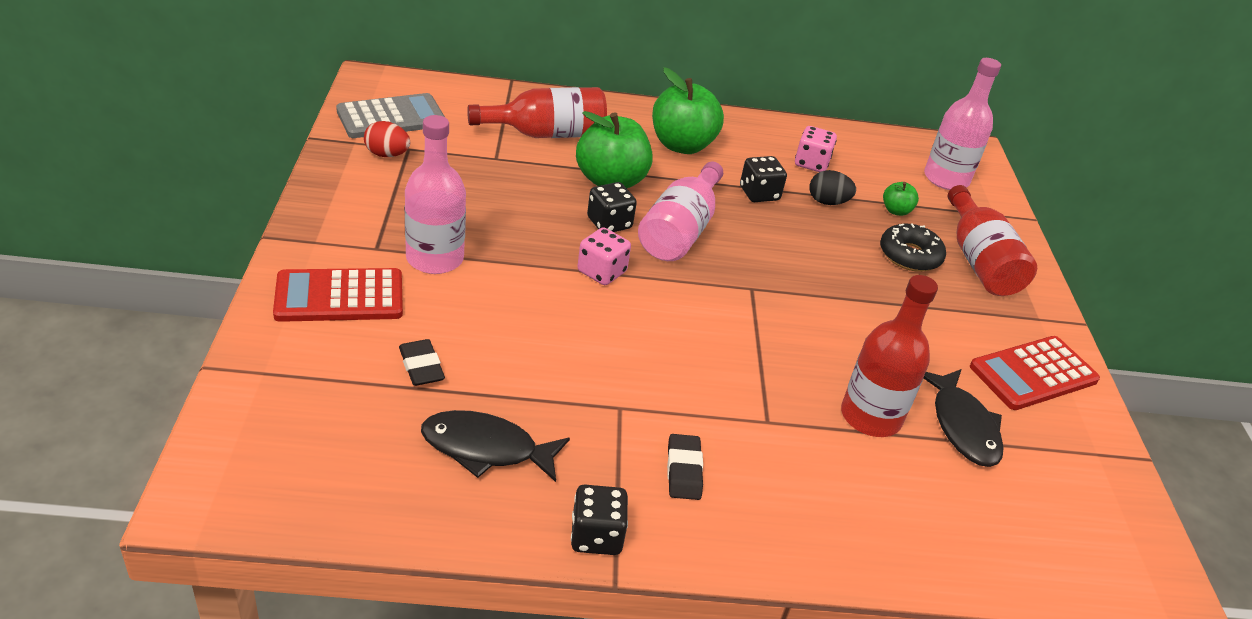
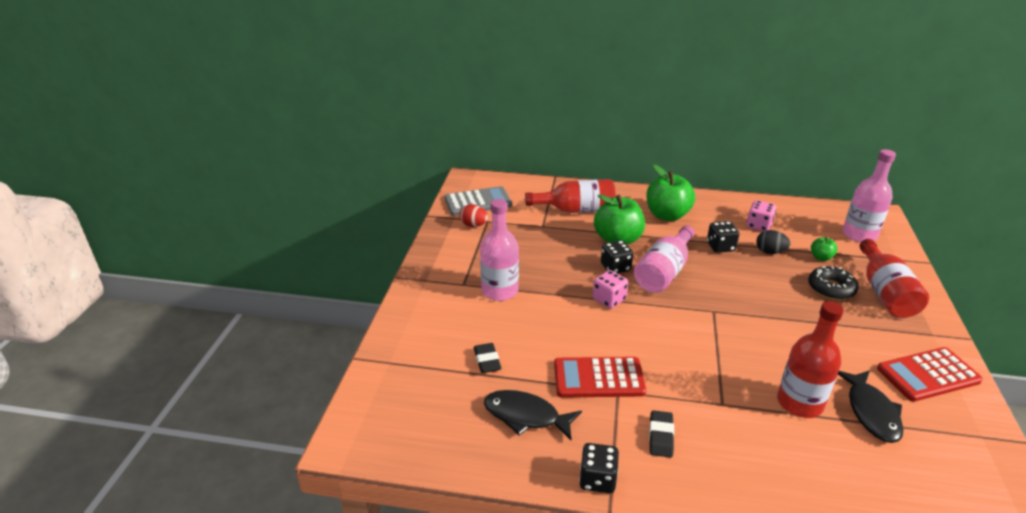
camera: 15 degrees right, 5 degrees down
(339, 296) = (438, 314): red calculator -> red calculator (598, 378)

